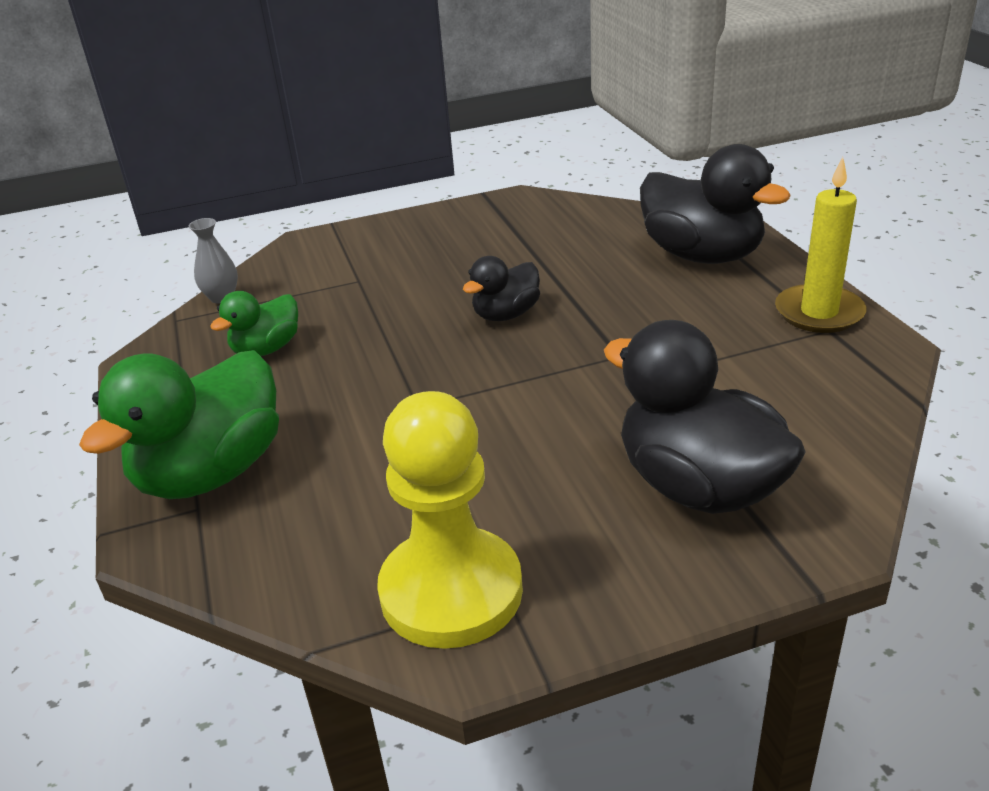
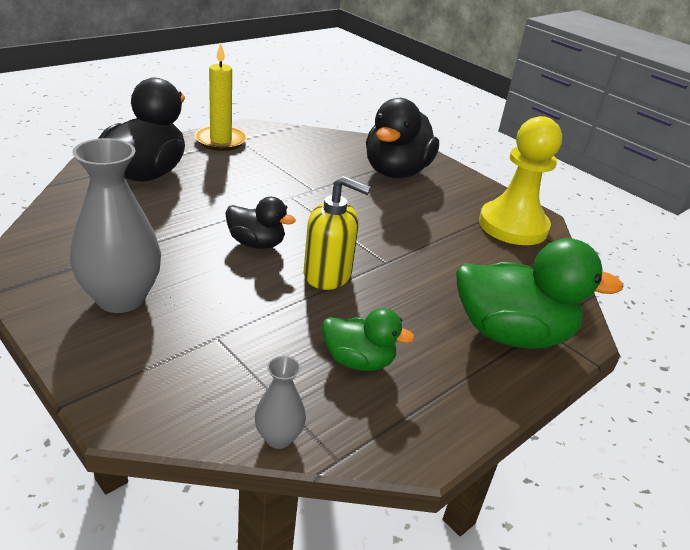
camera: 120 degrees left, 0 degrees up
(417, 354) = (328, 275): none -> yellow soap dispenser
(444, 241) = (121, 298): none -> grey vase

